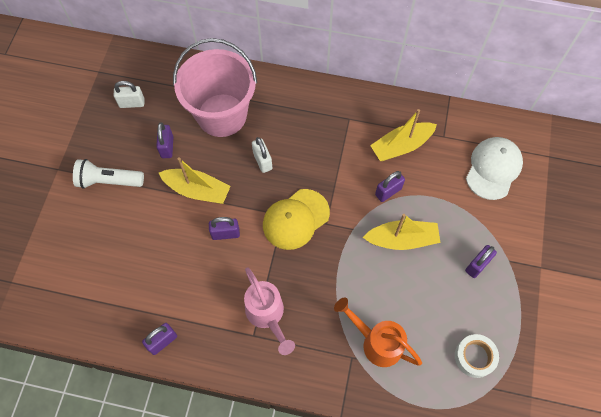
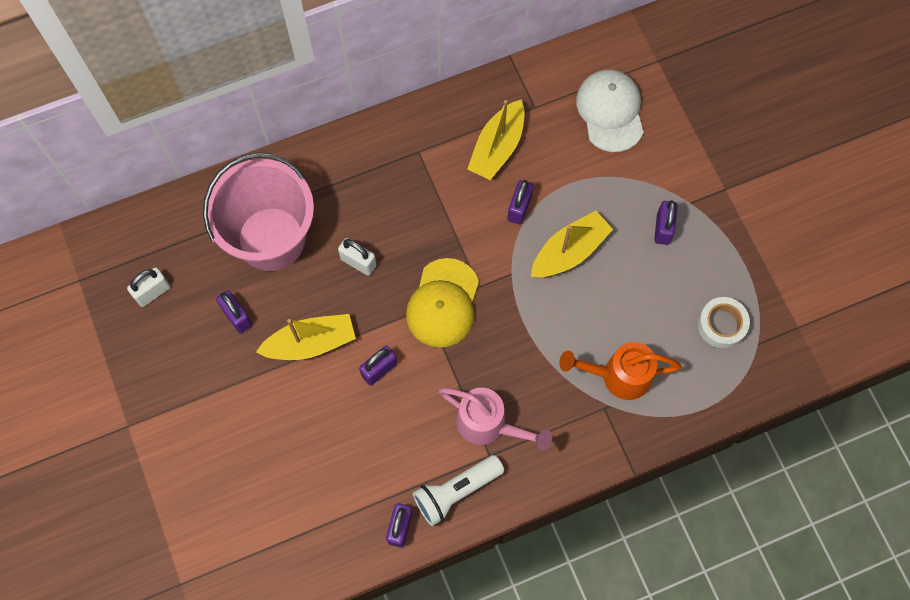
camera: 35 degrees left, 5 degrees up
(109, 181) = (200, 399): white flashlight -> white flashlight (455, 491)

